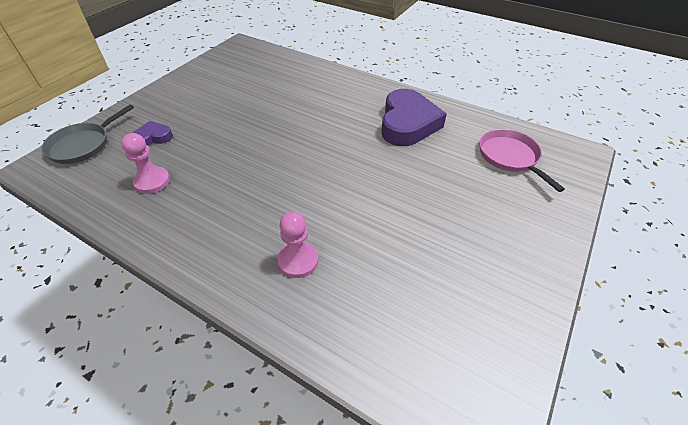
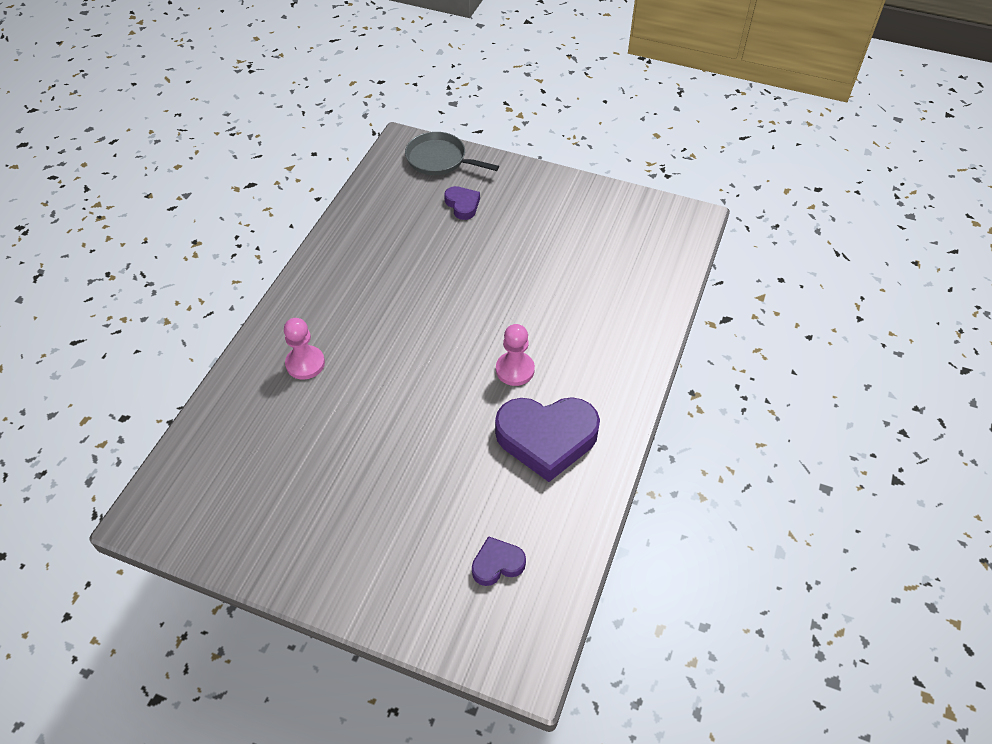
camera: 80 degrees right, 5 degrees up
(152, 181) = (395, 228): pink pawn -> pink pawn (515, 370)
(510, 157) = (497, 564): pink pan -> purple heart

